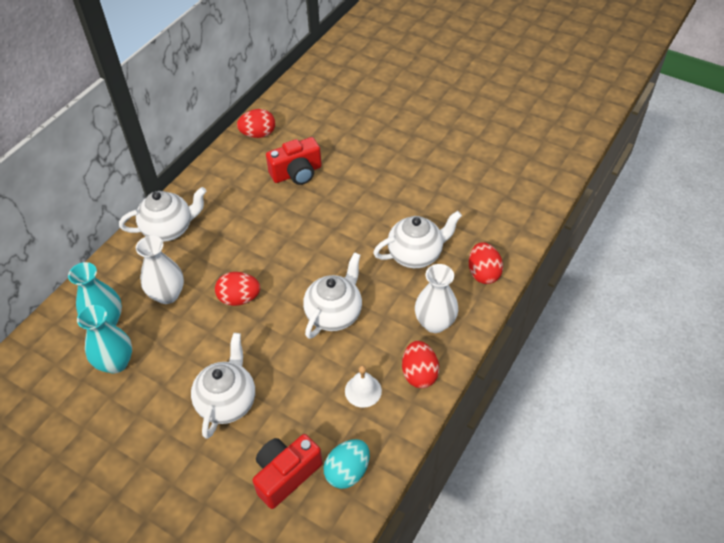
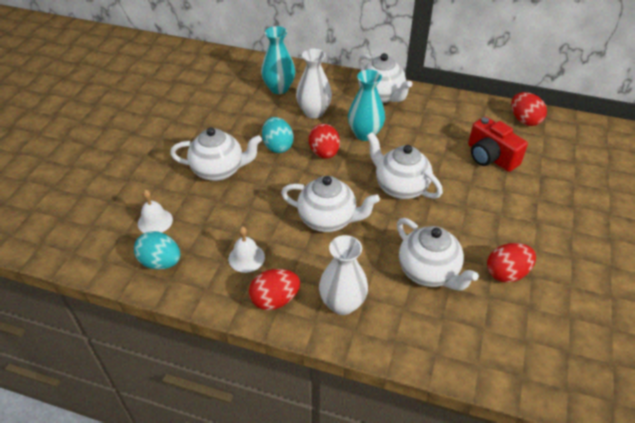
camera: 75 degrees right, 5 degrees down
(116, 363) = (243, 103): turquoise vase -> turquoise vase (365, 134)
(211, 338) = (278, 146): none -> turquoise egg
(286, 475) = (155, 221): red camera -> white bell
(311, 248) = (400, 187): none -> white teapot
(483, 273) = (429, 341): red egg -> red egg (506, 273)

